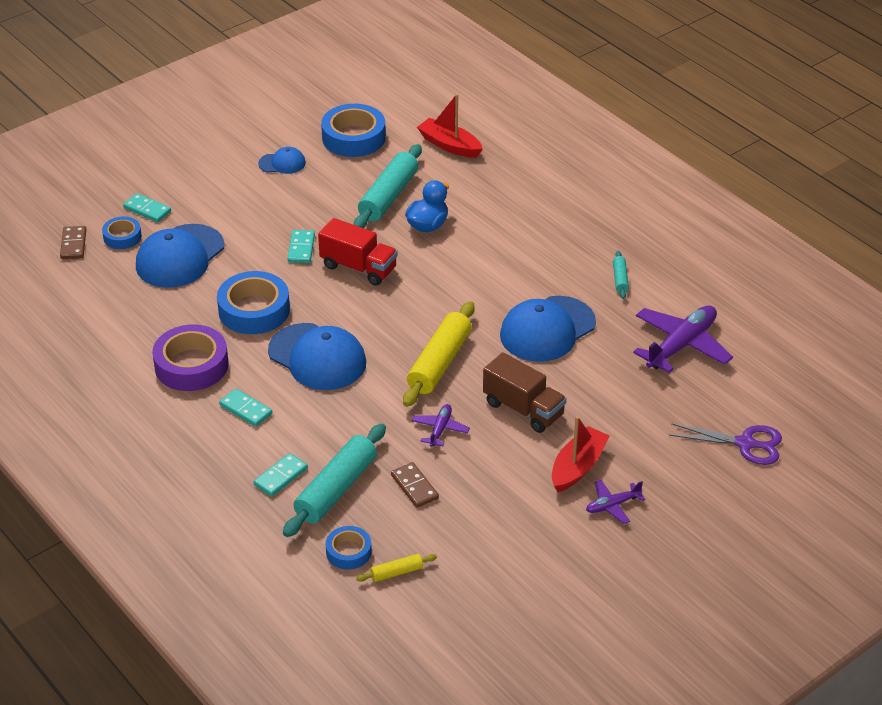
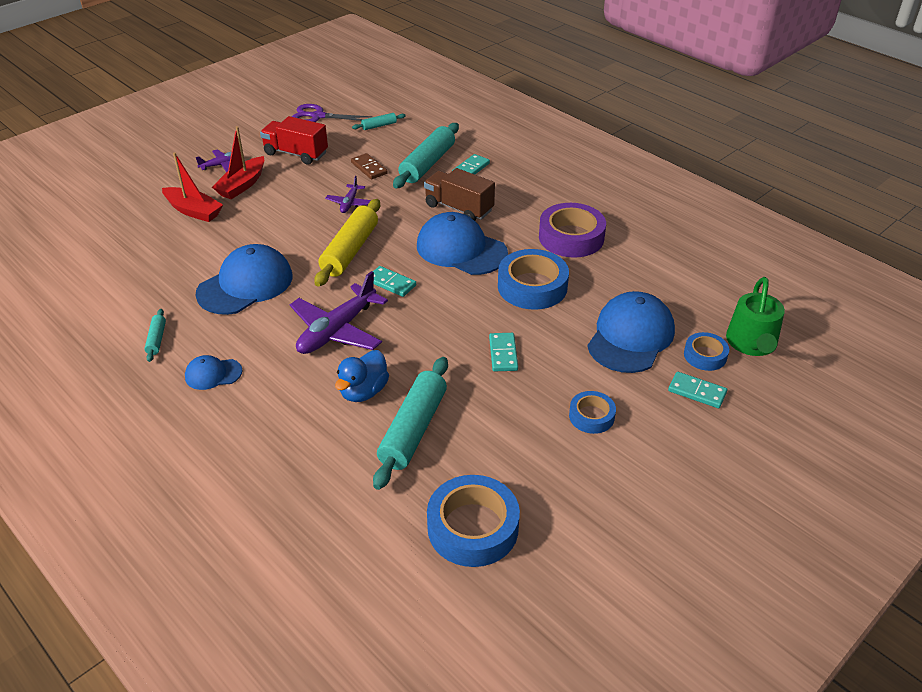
camera: 175 degrees right, 0 degrees up
(73, 244) = (752, 343): brown domino -> green watering can
(245, 409) = (512, 208): turquoise domino -> turquoise domino (391, 283)
(282, 163) = (560, 473): blue cap -> blue cap (213, 374)
(348, 552) = (413, 133): blue tape -> blue tape (591, 416)
(358, 267) = (436, 336): red truck -> red truck (296, 153)
(396, 572) = (379, 126): yellow rolling pin -> turquoise rolling pin
(449, 145) = (335, 522): red boat -> red boat (193, 211)
(523, 409) = (279, 220): brown truck -> brown truck (459, 208)
(681, 345) = (120, 277): purple plane -> purple plane (337, 330)
(745, 444) = (101, 206): purple scissors -> purple scissors (318, 116)

